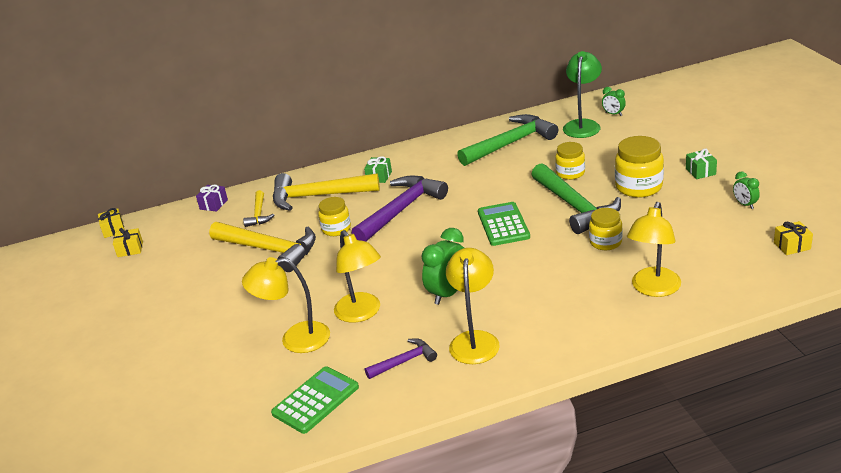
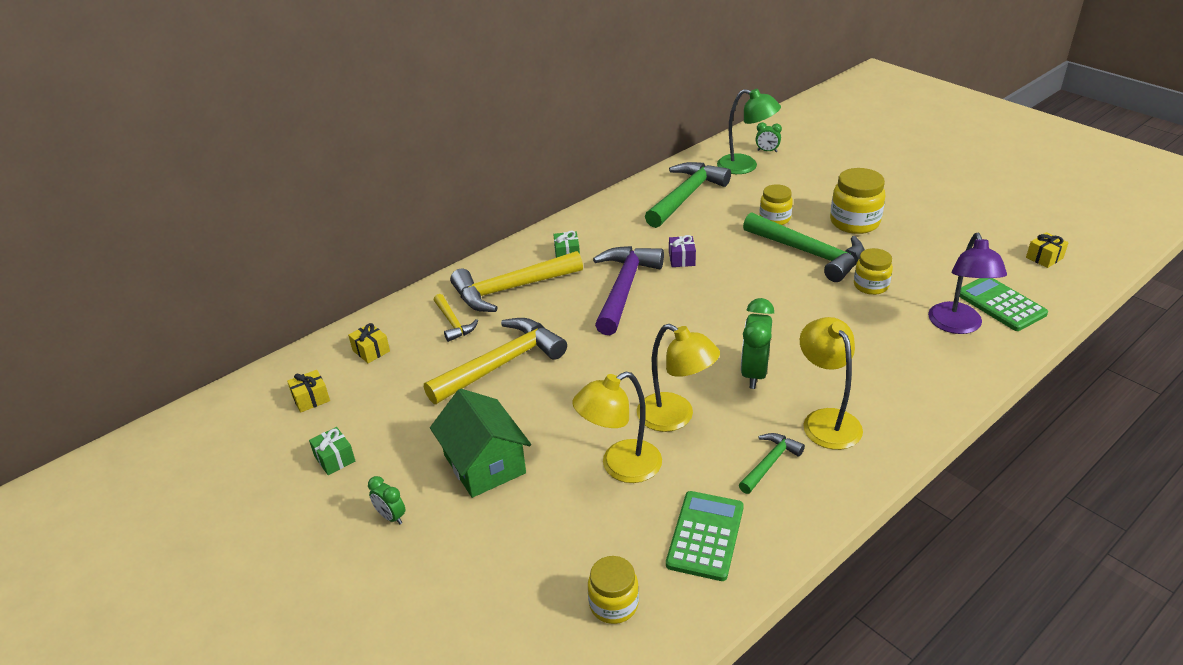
camera: 25 degrees left, 5 degrees up
(113, 229) = (267, 377): yellow gift -> yellow gift (371, 351)
(206, 316) = (484, 464): none -> green house
(213, 204) = (384, 321): purple gift -> purple gift (682, 259)
(270, 250) = (502, 364): yellow hammer -> yellow hammer turned 45 degrees counterclockwise
(336, 229) = (565, 324): yellow jar -> yellow jar (613, 604)
(404, 361) = (770, 463): purple hammer -> green hammer
(503, 225) = (750, 285): green calculator -> green calculator (1000, 304)
(583, 125) = (745, 166): green lamp -> green lamp turned 120 degrees clockwise
(653, 289) = (957, 326): yellow lamp -> purple lamp
(700, 171) = (900, 197): green gift -> green gift (334, 459)
(744, 204) = (968, 224): green clock -> green clock (391, 517)

